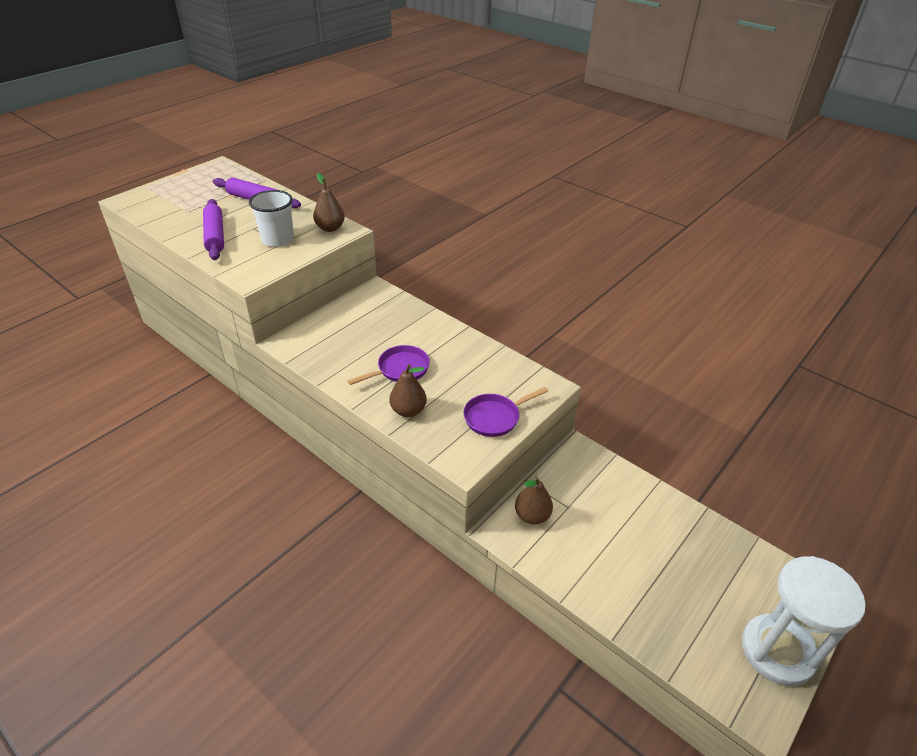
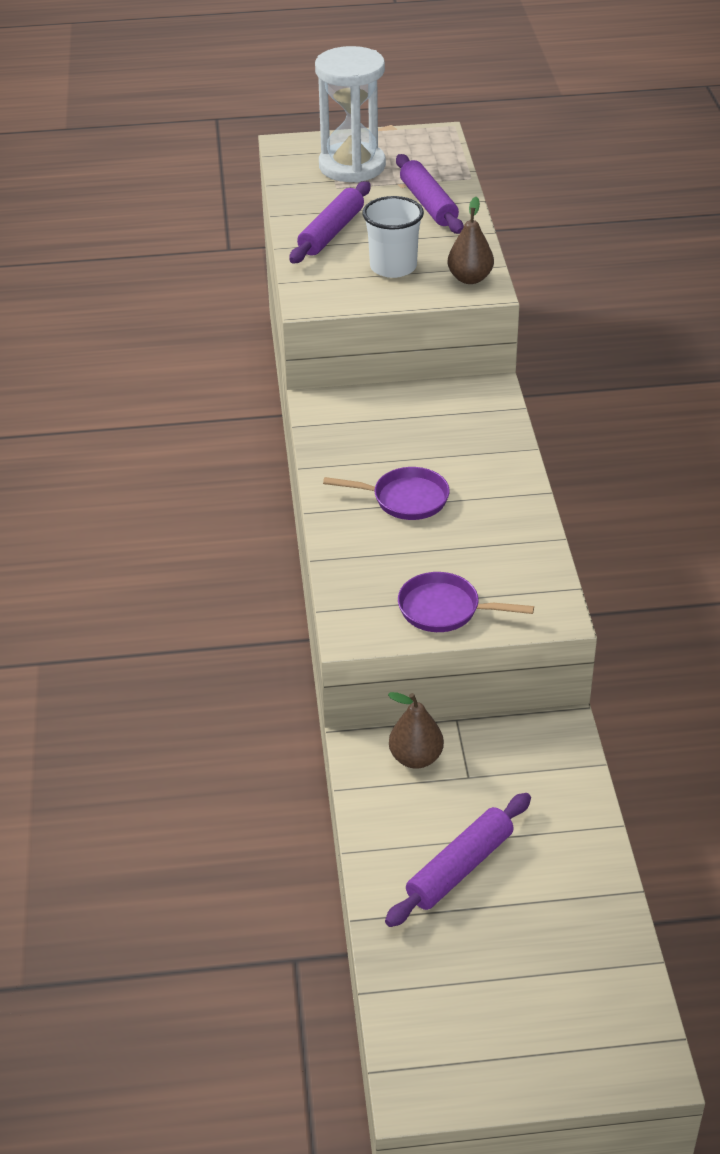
camera: 45 degrees right, 0 degrees up
(408, 410) = (360, 547): brown pear -> none
(624, 561) = (460, 868): none -> purple rolling pin
(777, 651) = (515, 1063): white hourglass -> white hourglass (352, 166)

